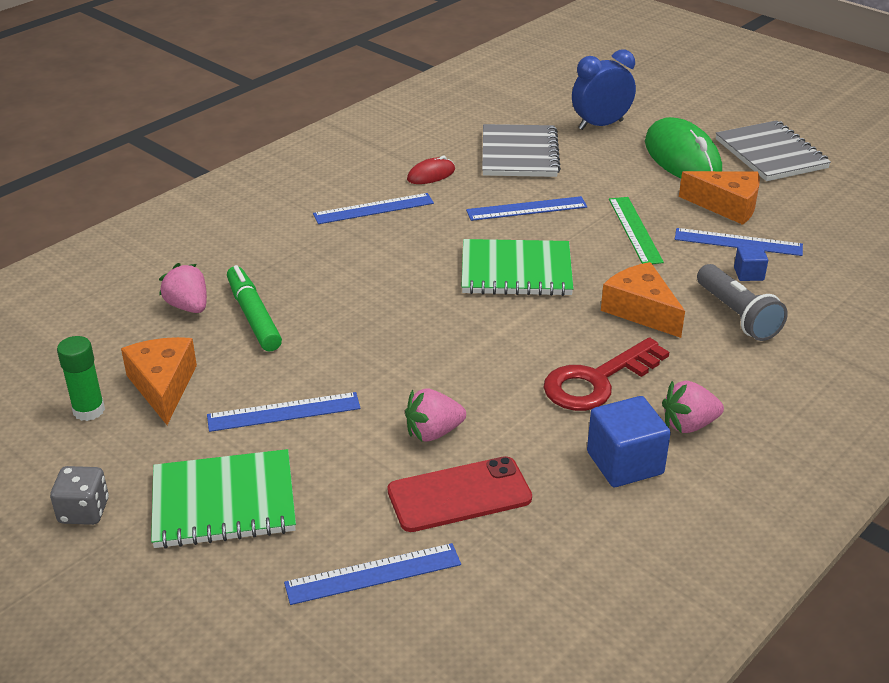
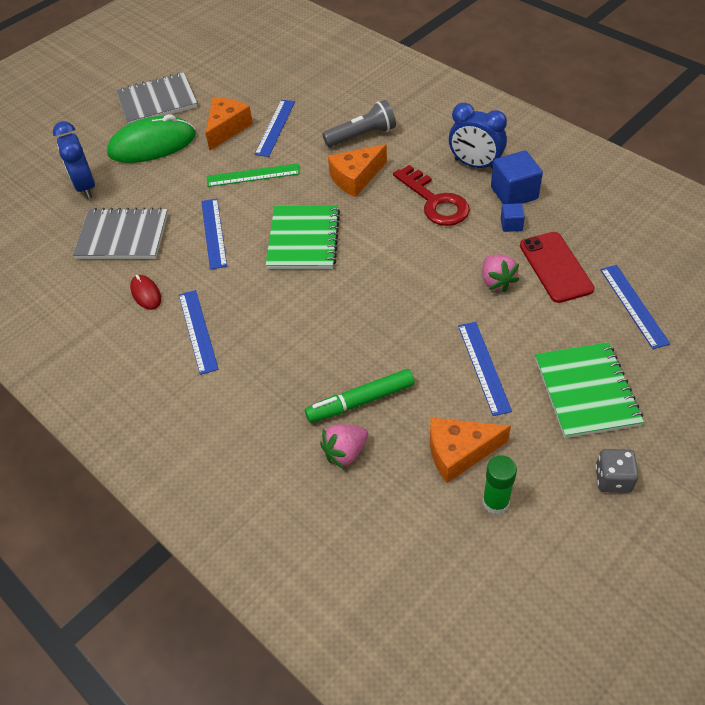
camera: 85 degrees left, 15 degrees up
(689, 425) = (475, 164): pink strawberry -> blue clock
(748, 274) = (314, 126): blue cube -> blue cube (511, 225)

